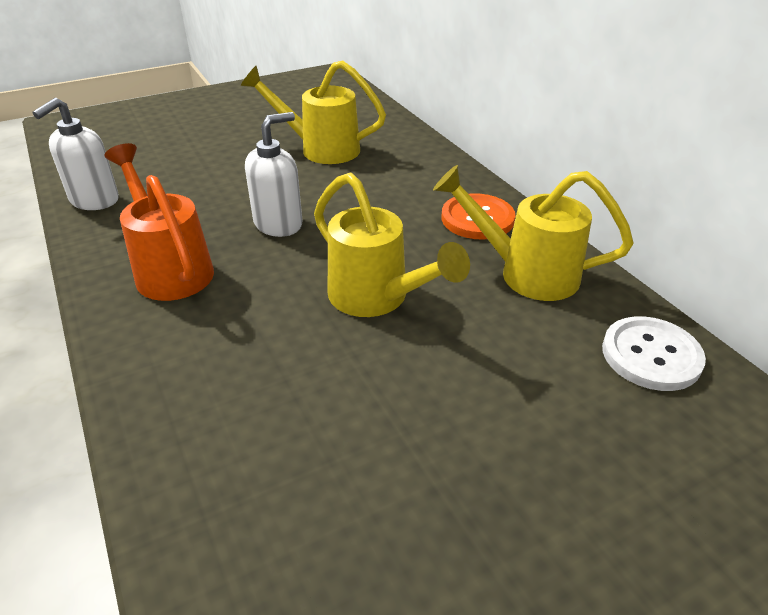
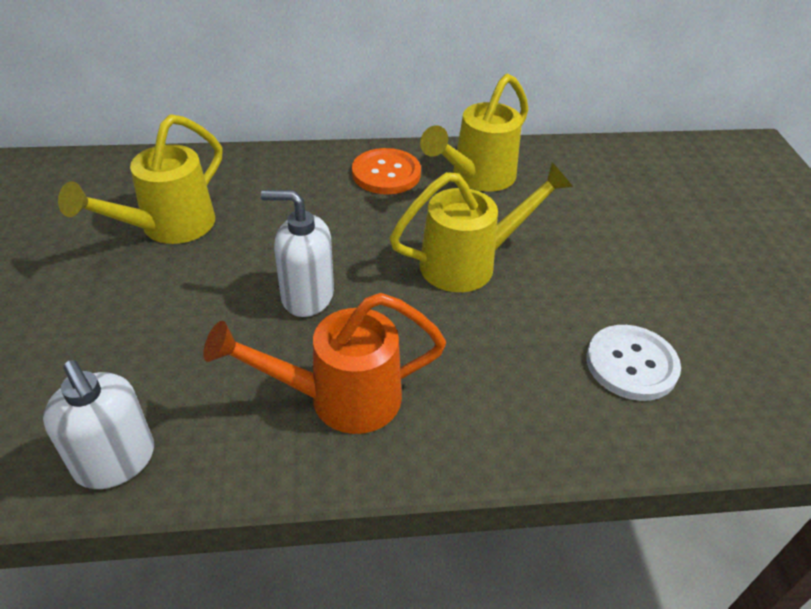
camera: 70 degrees left, 5 degrees up
(278, 224) = (307, 296): white soap dispenser -> white soap dispenser turned 60 degrees counterclockwise
(651, 355) = (589, 163): white button -> white button (631, 364)

